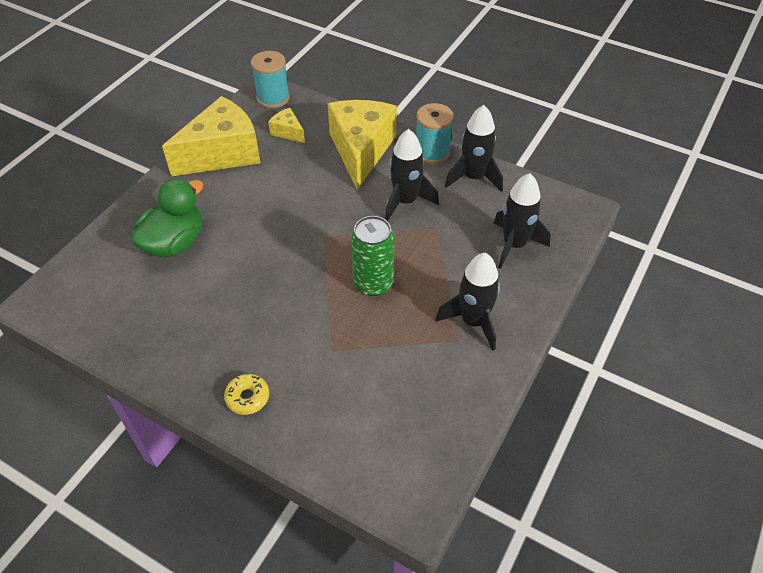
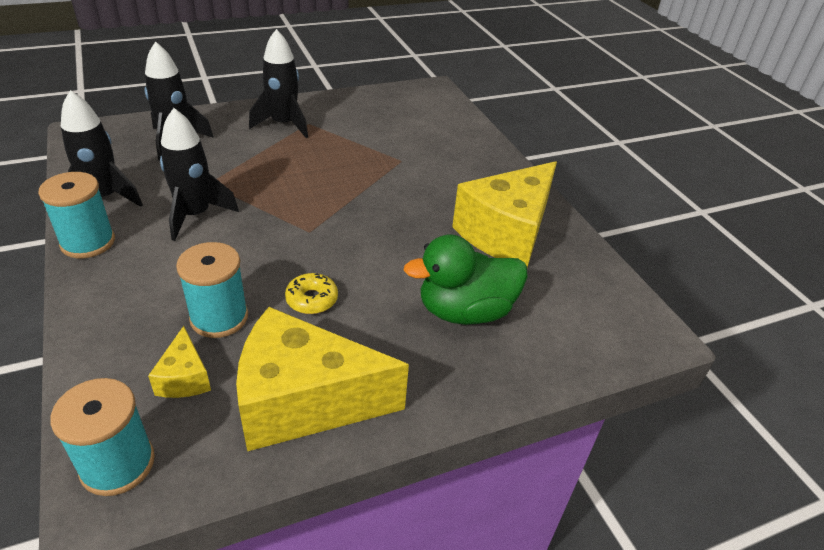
camera: 145 degrees left, 10 degrees down
(247, 397) = (490, 168): yellow donut -> yellow donut (312, 299)
(307, 161) = (219, 317): none -> turquoise spool
(361, 150) = (147, 291): yellow cheese -> yellow cheese (506, 233)
(373, 283) = (318, 177): green can -> none

